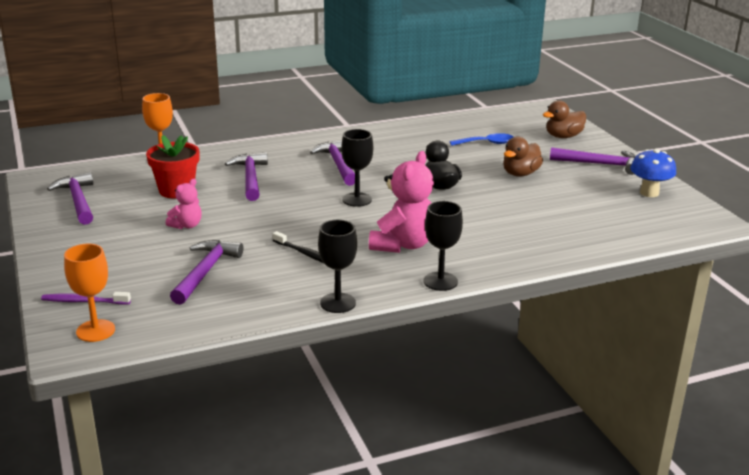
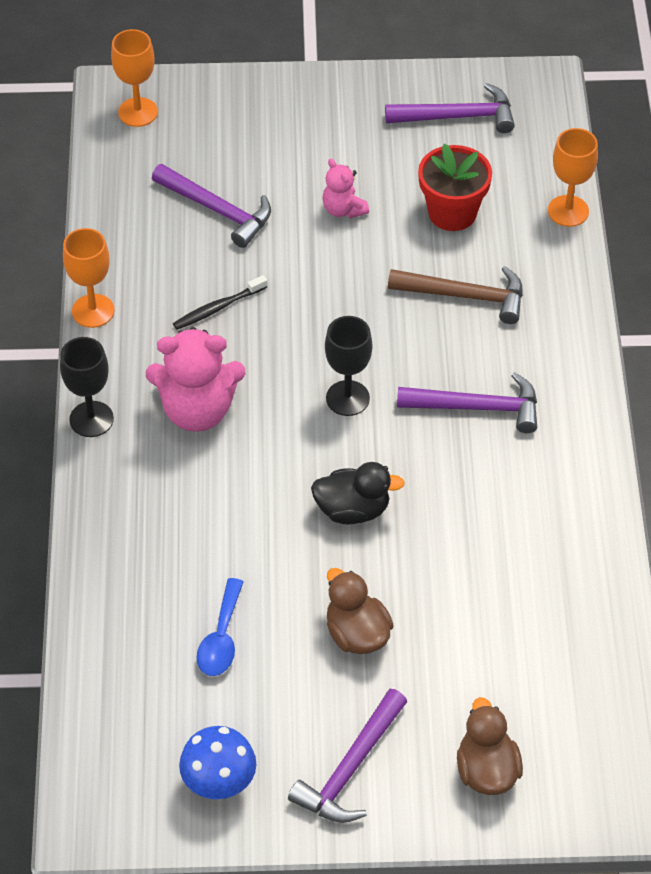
camera: 110 degrees right, 25 degrees up
(84, 301) = (200, 107): purple toothbrush -> none
(250, 178) = (465, 296): purple hammer -> brown hammer
(338, 303) = (93, 311): black goblet -> orange goblet
(403, 244) = (197, 410): pink teddy bear -> pink teddy bear turned 45 degrees counterclockwise
(486, 143) = (494, 636): blue spoon -> blue spoon (221, 638)

